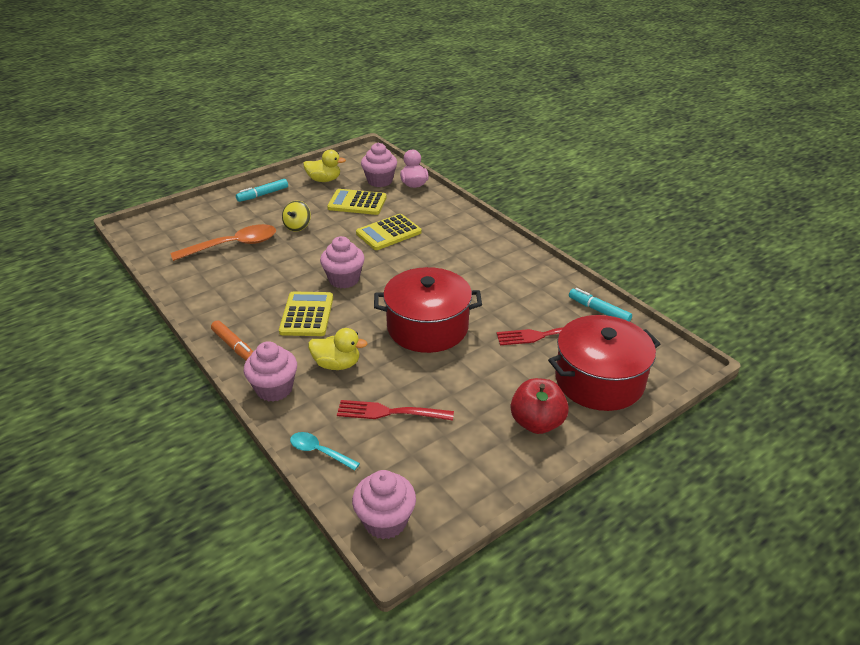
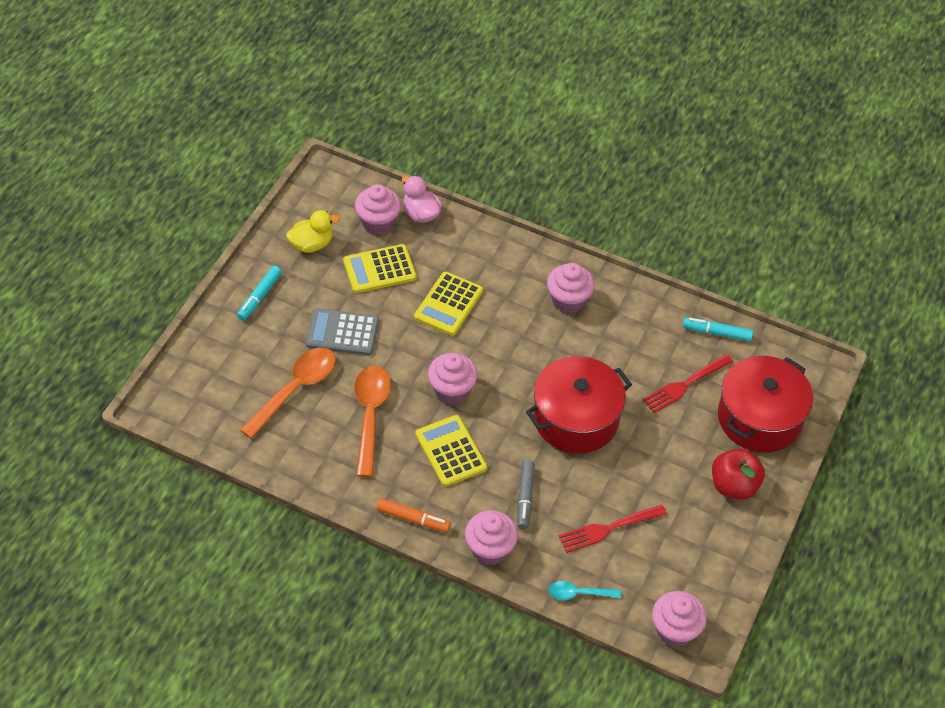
camera: 30 degrees left, 15 degrees up
(269, 275) = (370, 416): none -> orange spoon
(297, 226) = (342, 333): yellow spinning top -> grey calculator
(337, 364) = (525, 498): yellow duck -> grey marker
(484, 256) = (568, 300): none -> pink cupcake

